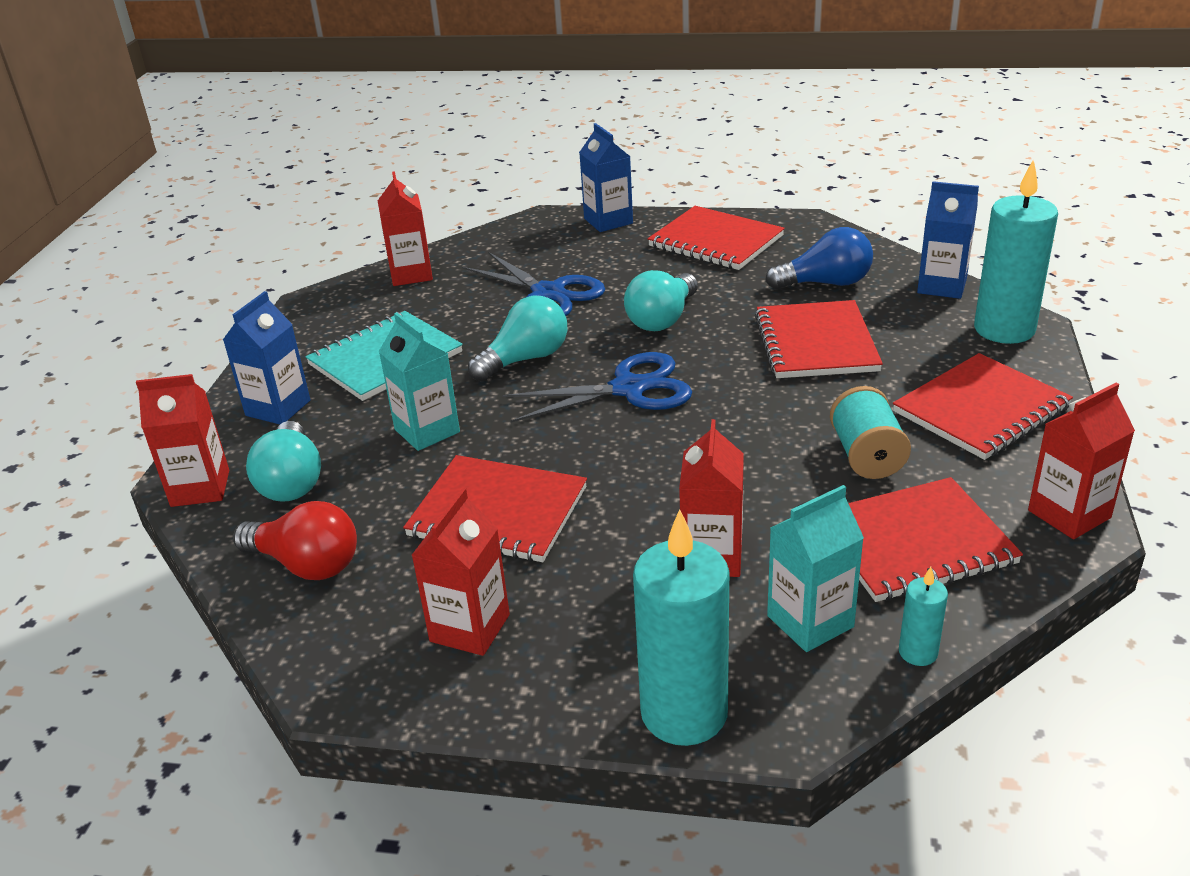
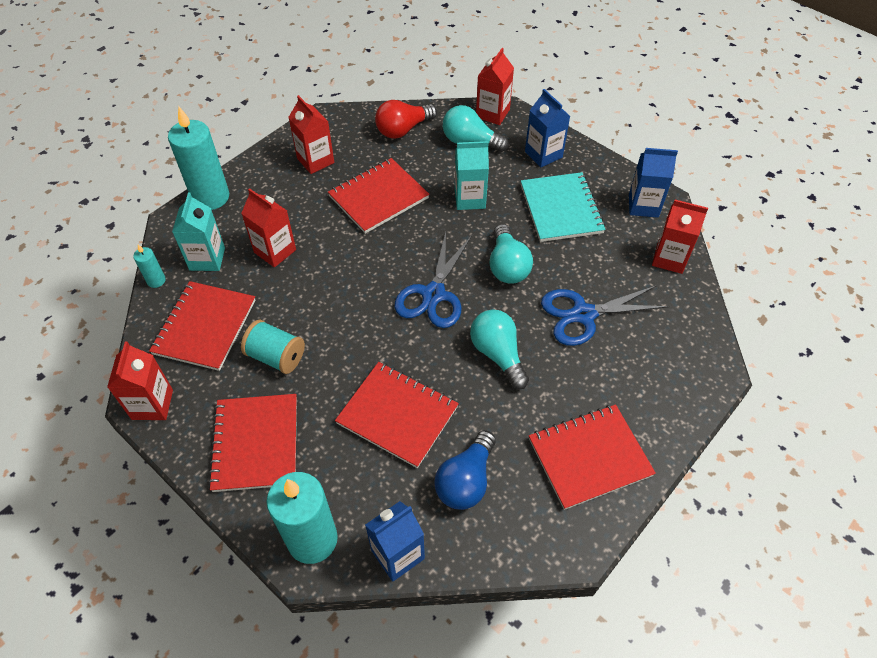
camera: 120 degrees right, 20 degrees up
(608, 221) = (681, 409): blue carton -> blue carton (643, 206)

